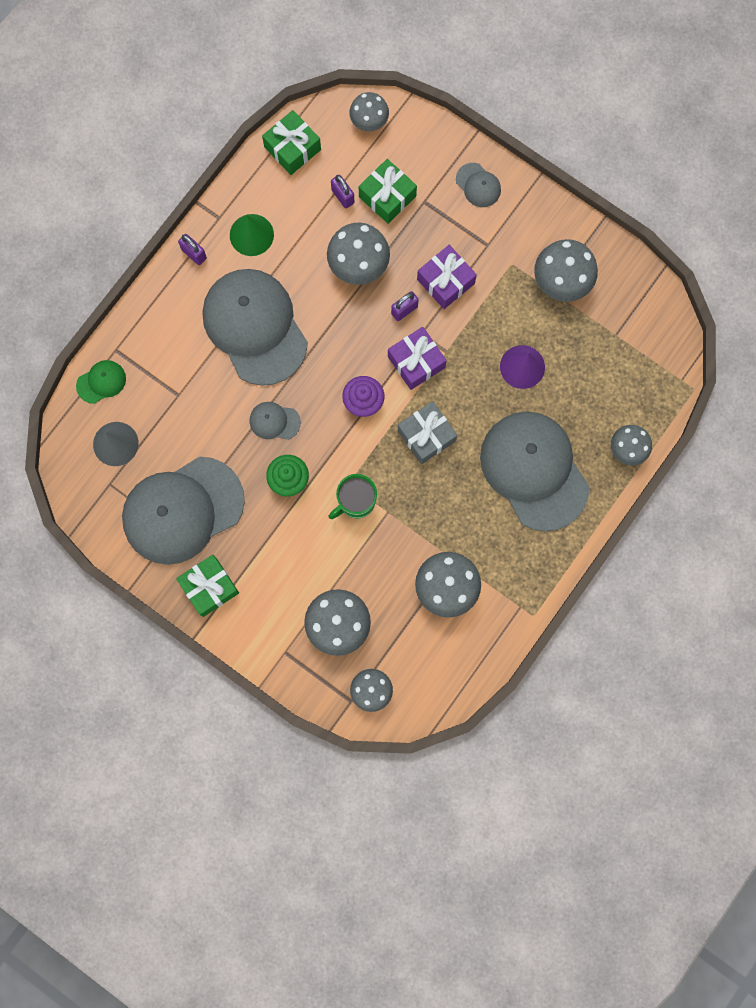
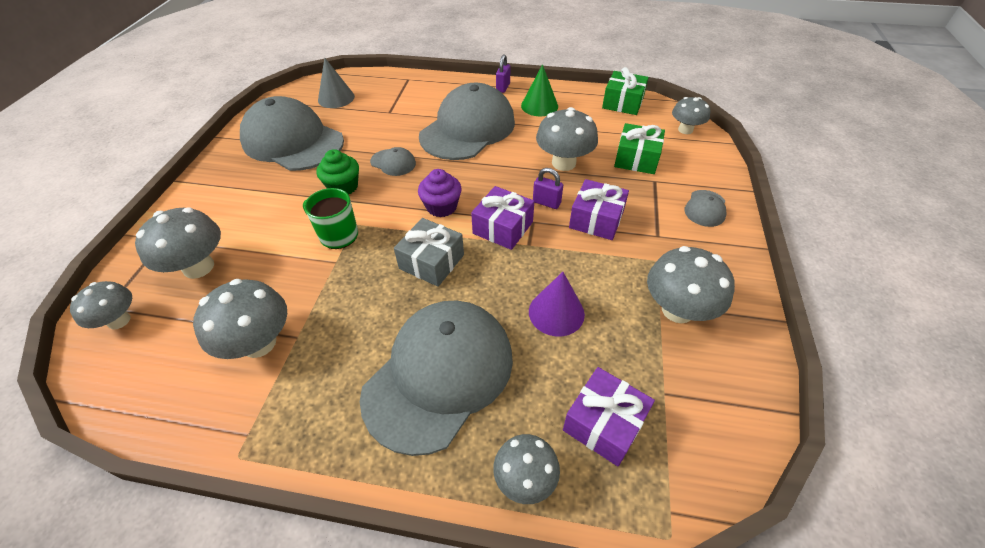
camera: 65 degrees right, 30 degrees down
(101, 382) = (380, 80): green cap -> none
(209, 587) = (225, 174): green gift -> none
(274, 421) = (393, 162): grey cap -> grey cap turned 135 degrees clockwise
(343, 196) = (612, 136): purple padlock -> none
(617, 384) = (604, 423): none -> purple gift

